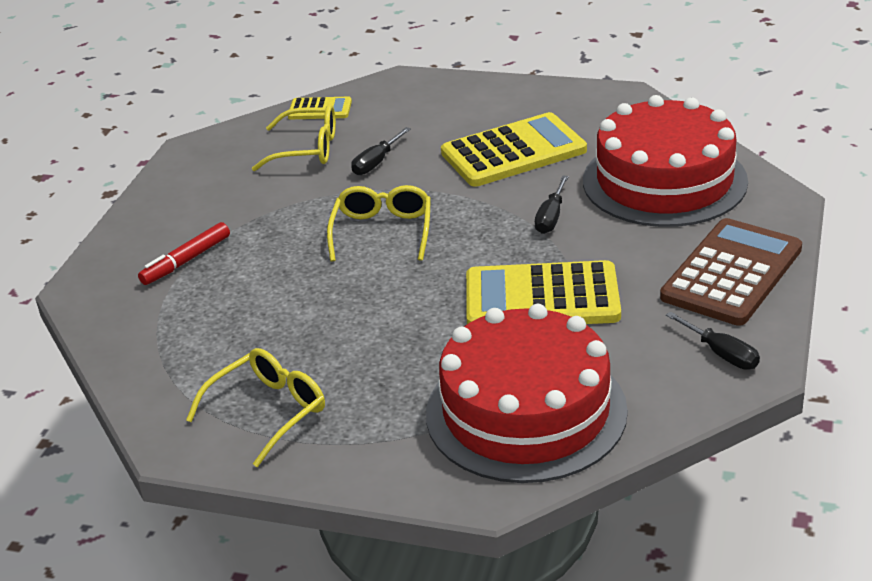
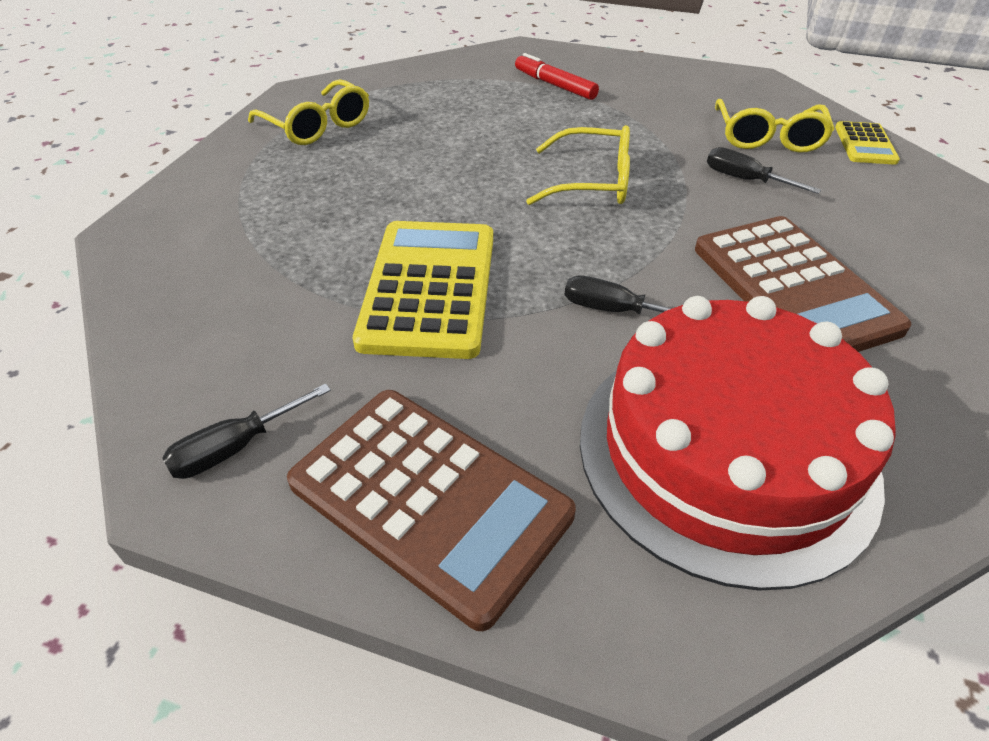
camera: 90 degrees right, 10 degrees up
(513, 152) = (793, 288): yellow calculator -> brown calculator
(526, 412) = (227, 262): red cake -> none

